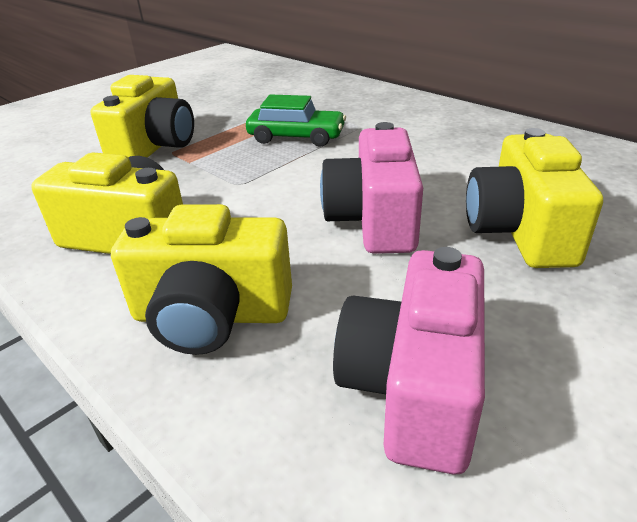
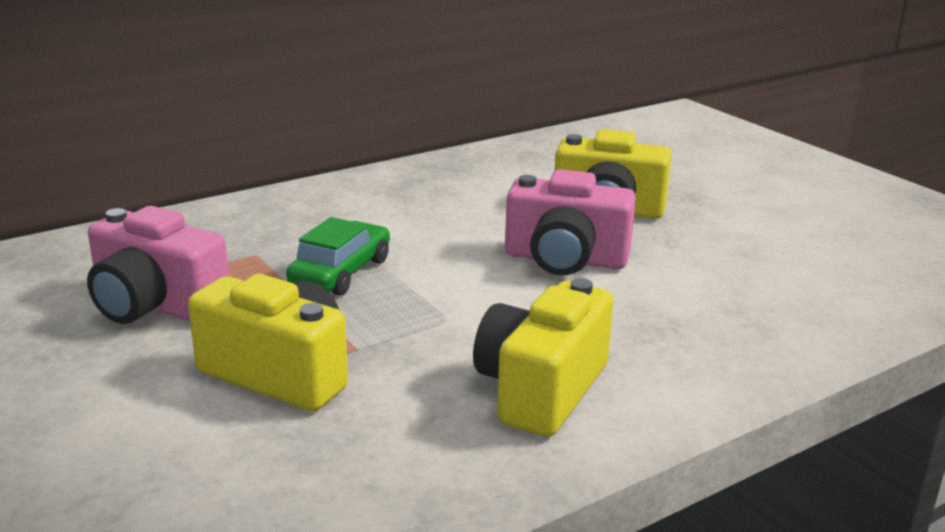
camera: 80 degrees left, 10 degrees down
(211, 315) = (695, 346): yellow camera -> none
(414, 387) = (779, 280): pink camera -> pink camera (155, 306)

